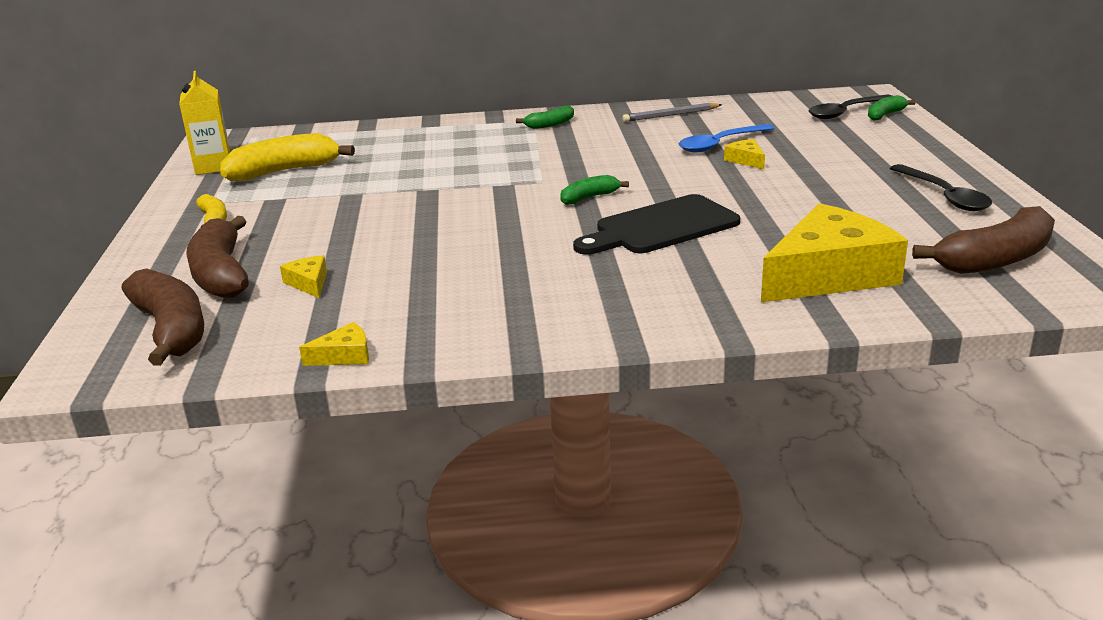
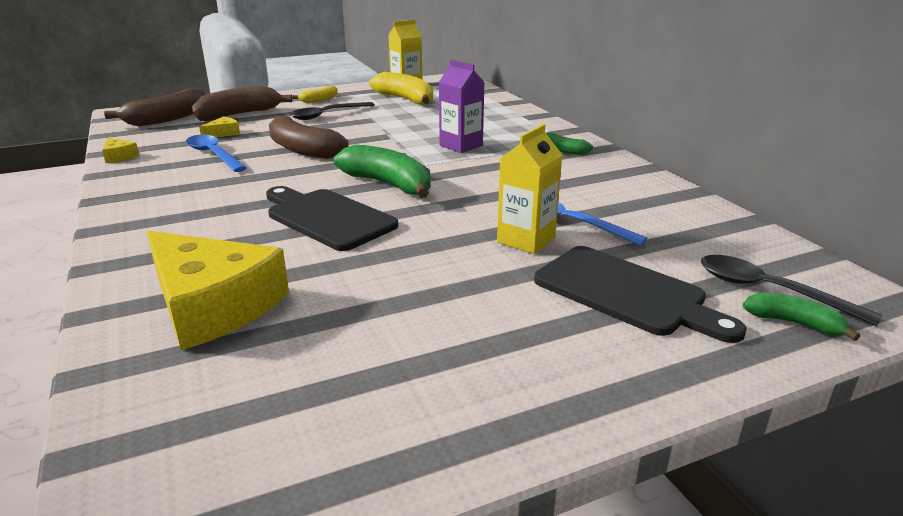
camera: 70 degrees right, 0 degrees up
(405, 287) = (213, 155): none -> blue spoon
(498, 160) = (461, 146): none -> purple carton
(589, 197) = (389, 184): green banana -> green banana, size x1.89
(671, 115) = (640, 192): grey pencil -> none
(746, 160) = (526, 240): yellow cheese -> yellow carton
(840, 144) = (626, 293): none -> black cutting board
(944, 196) = (469, 380): black spoon -> black spoon (327, 115)
(995, 260) = (245, 424): brown banana -> brown banana (302, 150)

